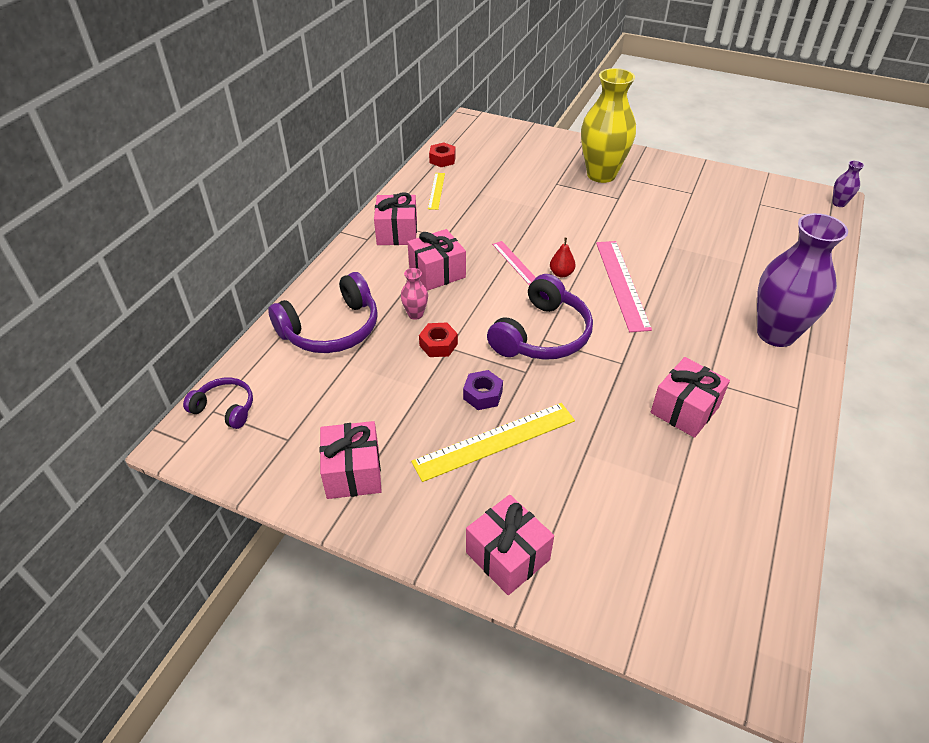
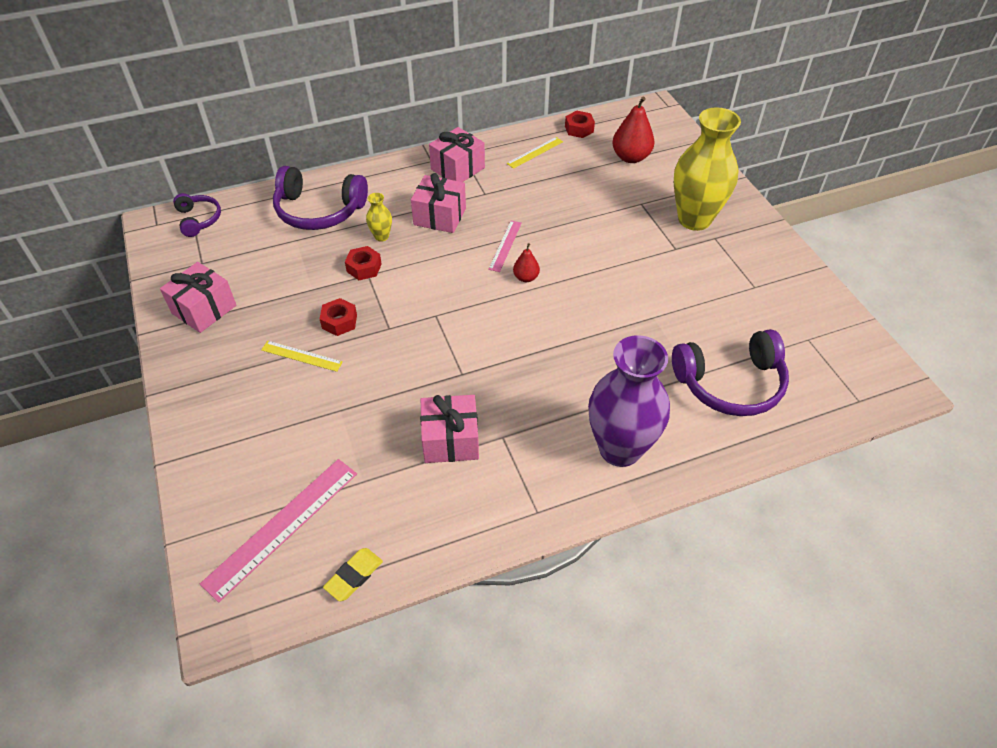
camera: 45 degrees right, 5 degrees up
(415, 314) = (381, 236): pink vase -> yellow vase
(483, 395) = (339, 321): purple nut -> red nut
(495, 441) = (301, 356): yellow ruler -> yellow ruler, size x0.55
(505, 159) = (630, 157): none -> red pear
(508, 556) = (205, 427): pink gift -> none
(542, 335) = (439, 312): purple headphones -> purple headphones (730, 383)
(622, 284) = (559, 318): pink ruler -> pink ruler (282, 526)
(775, 550) = (354, 576): none -> yellow eraser
(838, 203) = (900, 394): purple vase -> none

